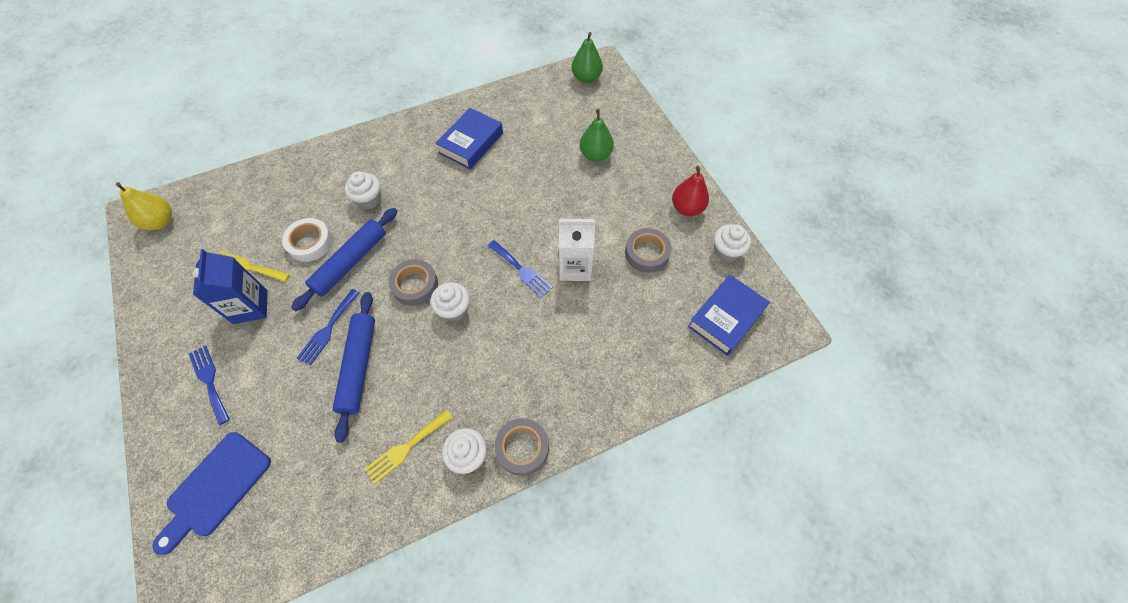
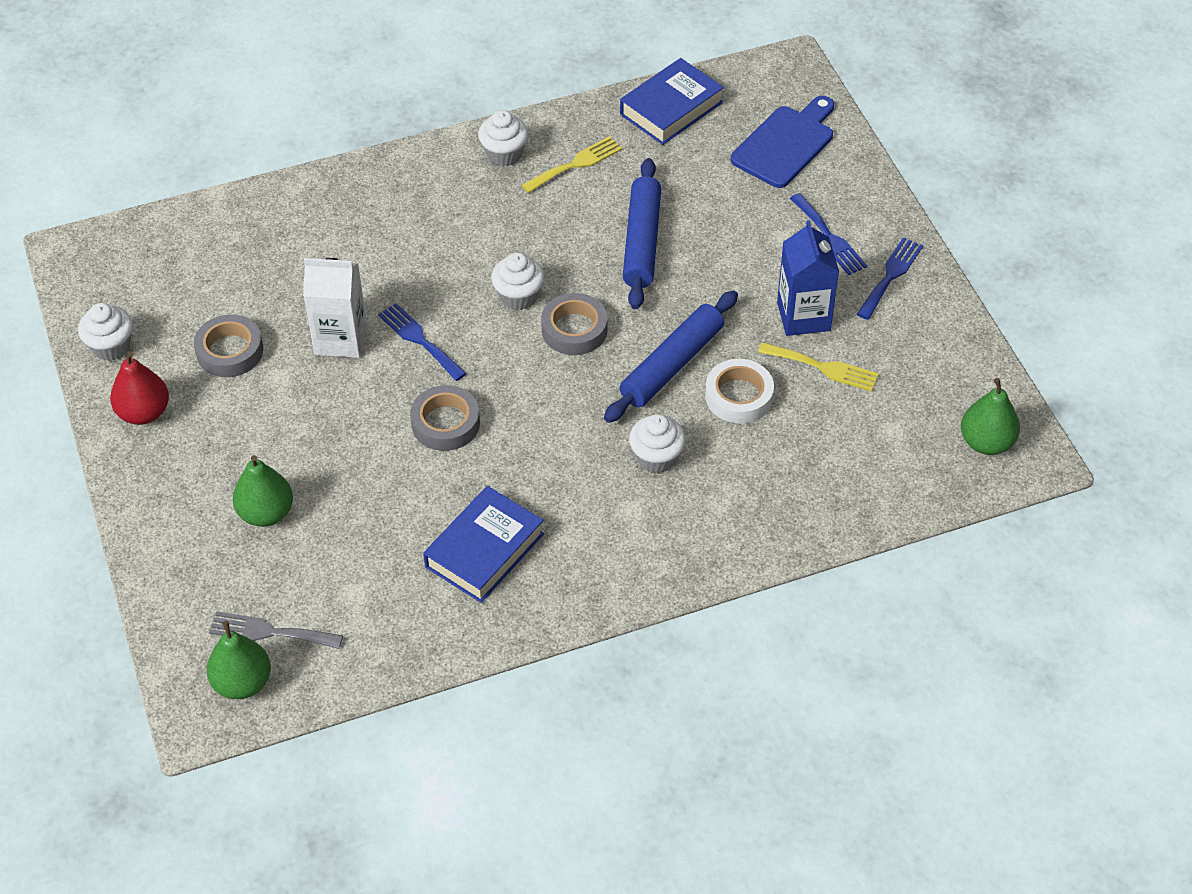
camera: 175 degrees left, 10 degrees down
(160, 222) = (986, 442): yellow pear -> green pear
(328, 329) = (689, 283): blue fork -> blue fork (890, 275)
(522, 448) = (441, 157): grey tape -> grey tape (445, 423)
(579, 99) = (269, 632): none -> grey fork
(726, 318) = (150, 266): blue book -> blue book (671, 108)

